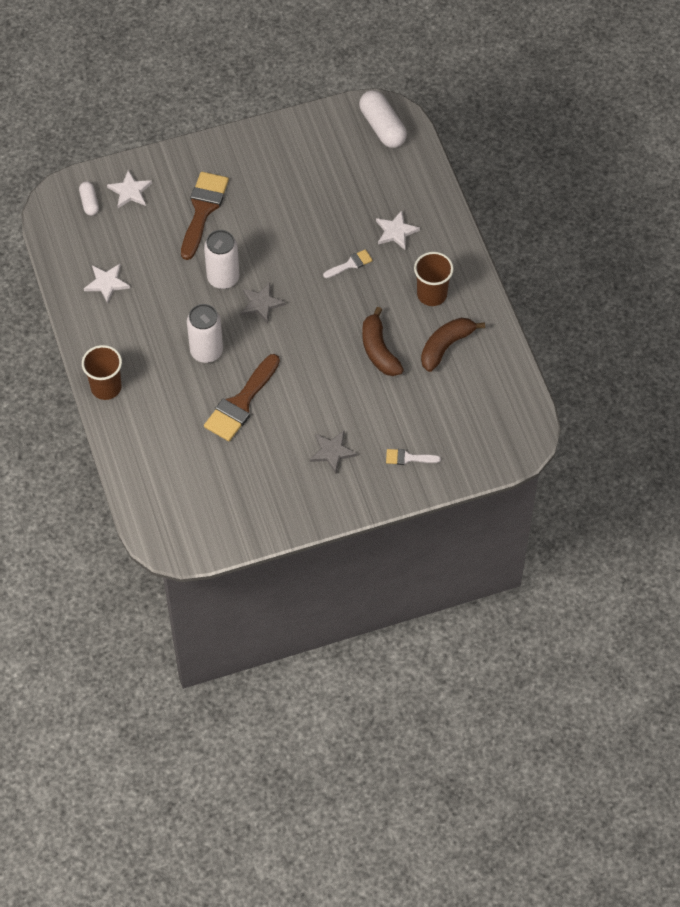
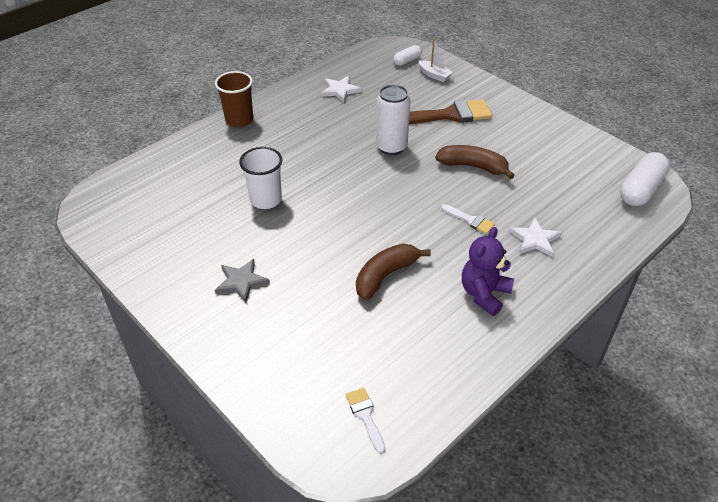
camera: 65 degrees right, 15 degrees down
(130, 191) = (434, 75): white star -> white boat
(206, 351) = (309, 161): white can -> none
(241, 403) = (266, 199): brown brush -> white cup
(261, 304) = (381, 177): grey star -> none
(408, 458) = (263, 348): white brush -> white brush (365, 416)
(432, 294) = (484, 294): brown cup -> purple teddy bear
(446, 346) = (428, 330): brown banana -> brown banana (473, 167)

